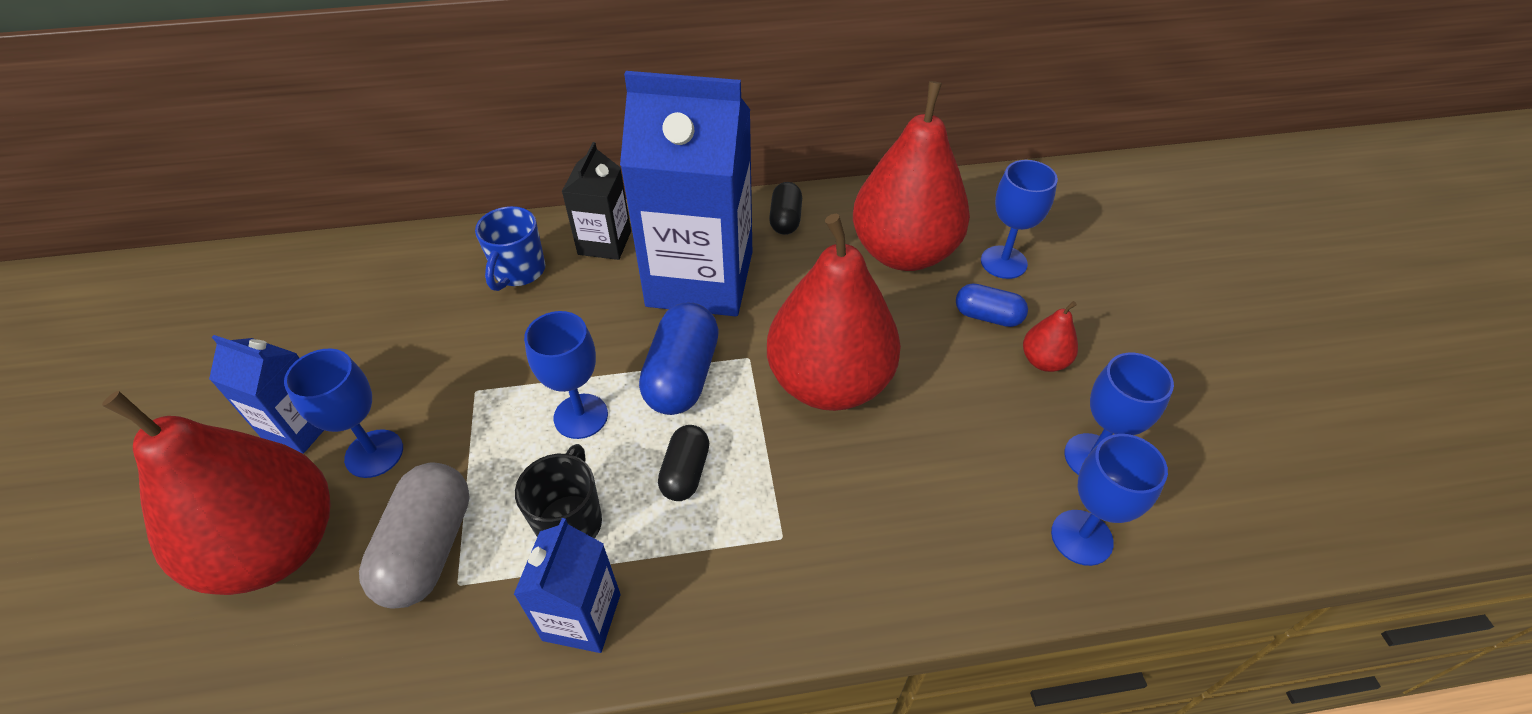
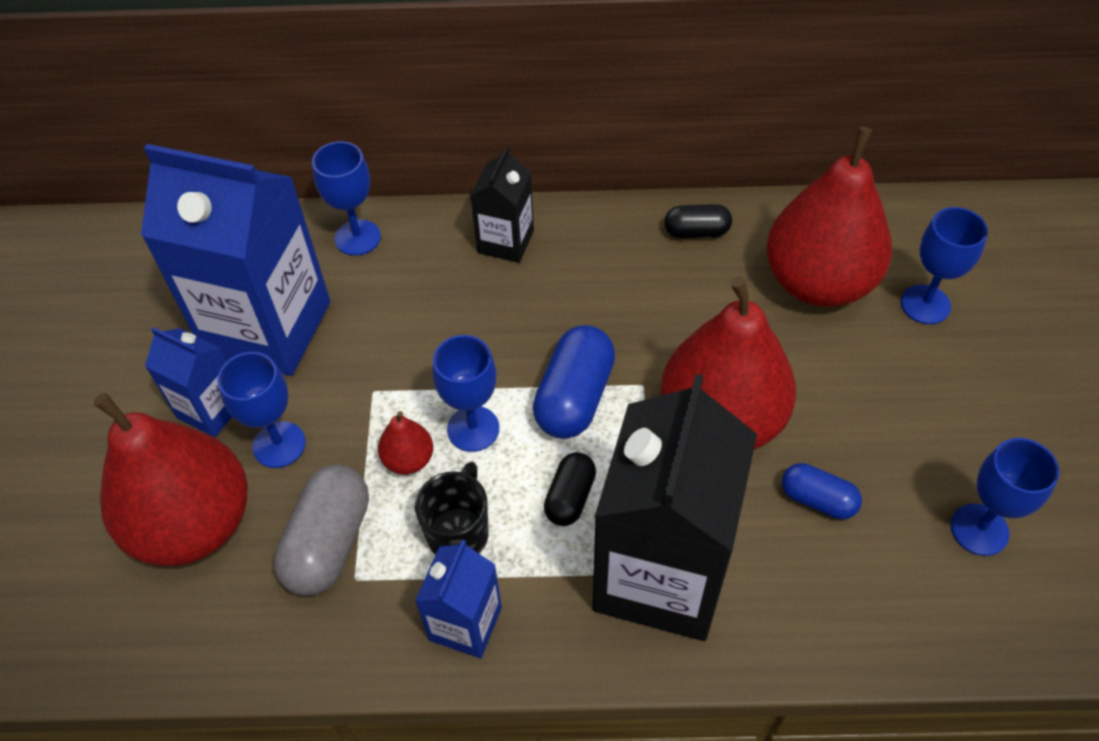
camera: 10 degrees right, 5 degrees up
(519, 272) = (418, 267): blue mug -> none
(700, 279) = (600, 292): blue carton -> blue carton (268, 328)
(785, 219) = (696, 232): black capsule -> black capsule turned 75 degrees clockwise
(786, 539) = (661, 574): none -> black carton
(987, 316) = (897, 365): blue capsule -> blue capsule (817, 500)
(1044, 361) = (948, 421): red pear -> red pear (408, 460)
(1081, 537) = (951, 609): blue goblet -> blue goblet (357, 238)

